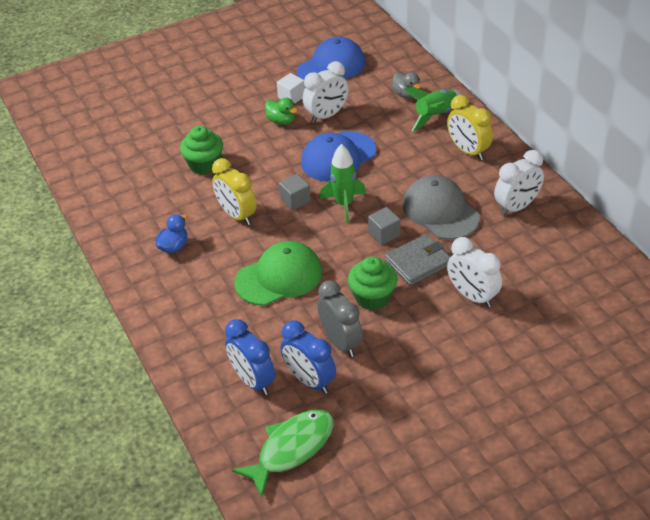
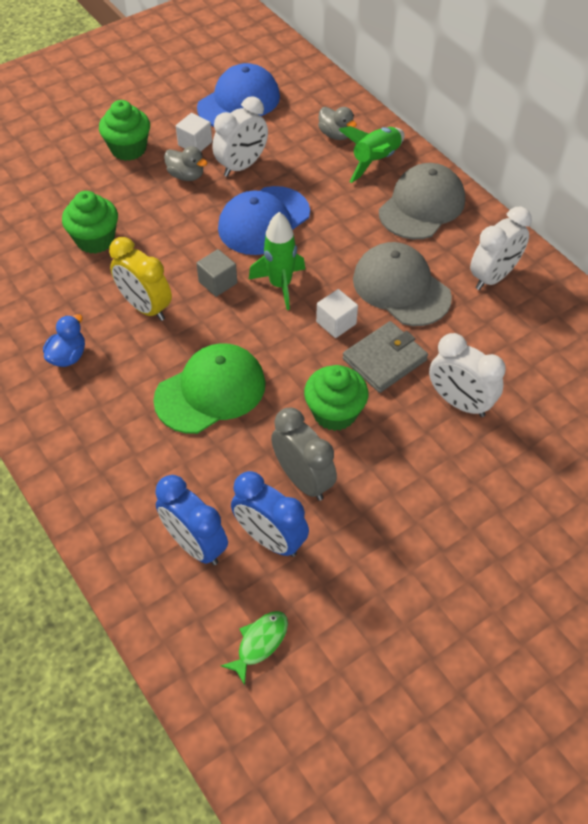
camera: 10 degrees left, 10 degrees up
(238, 99) = (128, 149): none -> green cupcake
(281, 121) = (186, 176): green duck -> grey duck
(292, 449) = (260, 643): green fish -> green fish, size x0.53
(384, 234) = (336, 323): grey cube -> white cube
(468, 151) = (422, 206): yellow clock -> grey cap

